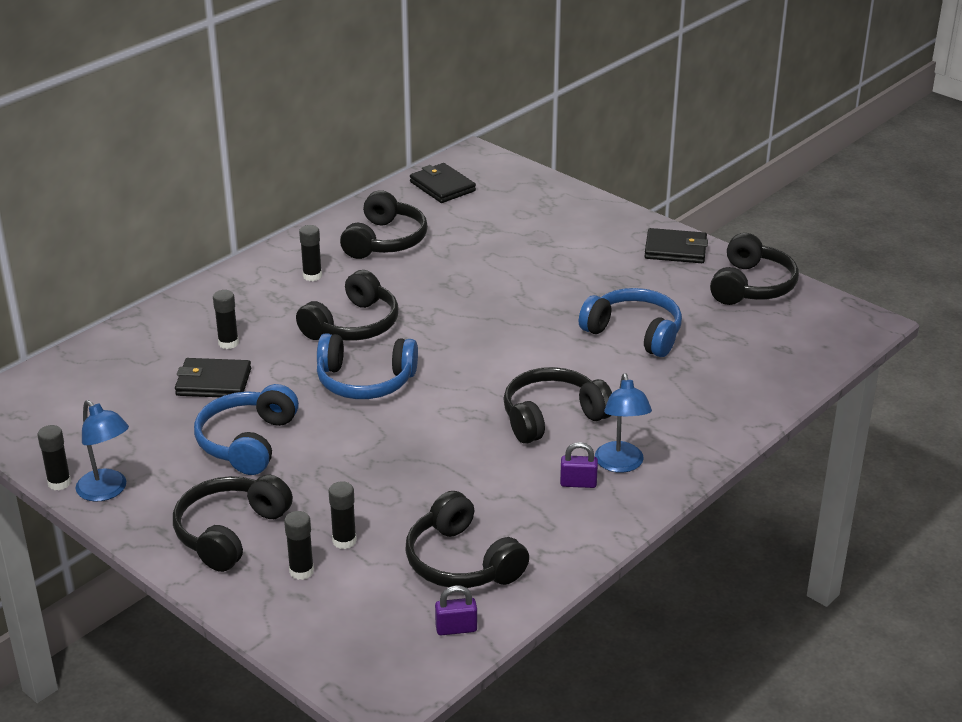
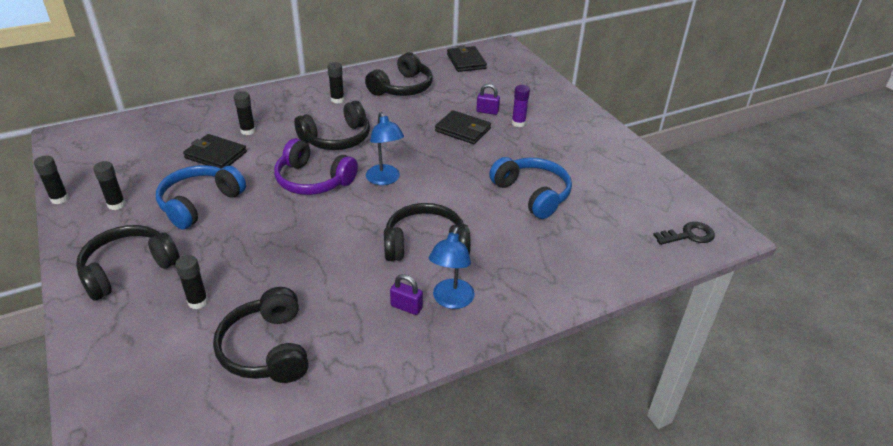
camera: 20 degrees right, 5 degrees up
(107, 491) = (81, 213): blue lamp -> blue lamp (385, 179)
(301, 571) = (147, 318): black glue stick -> black glue stick (116, 204)
(365, 381) = (313, 180): blue headphones -> purple headphones
(456, 628) = (215, 411): purple padlock -> purple padlock (487, 111)
(564, 253) = (518, 123): none -> purple glue stick
(675, 249) = (603, 139): black wallet -> black wallet (463, 130)
(752, 286) = (647, 180): black headphones -> none
(826, 335) = (688, 235): none -> black key

